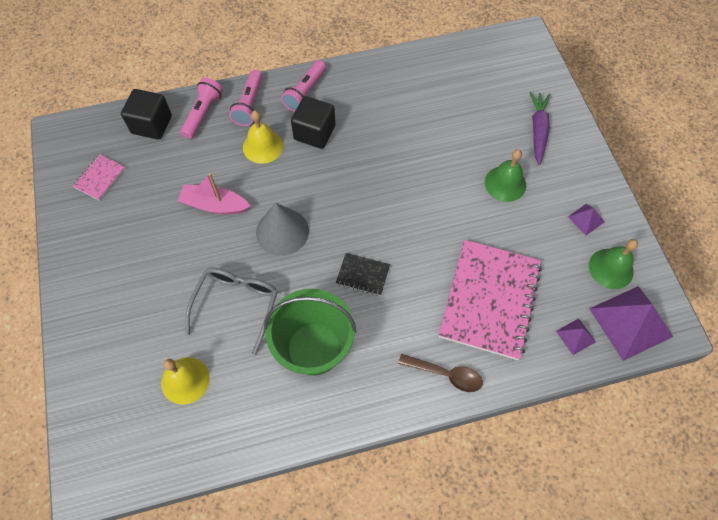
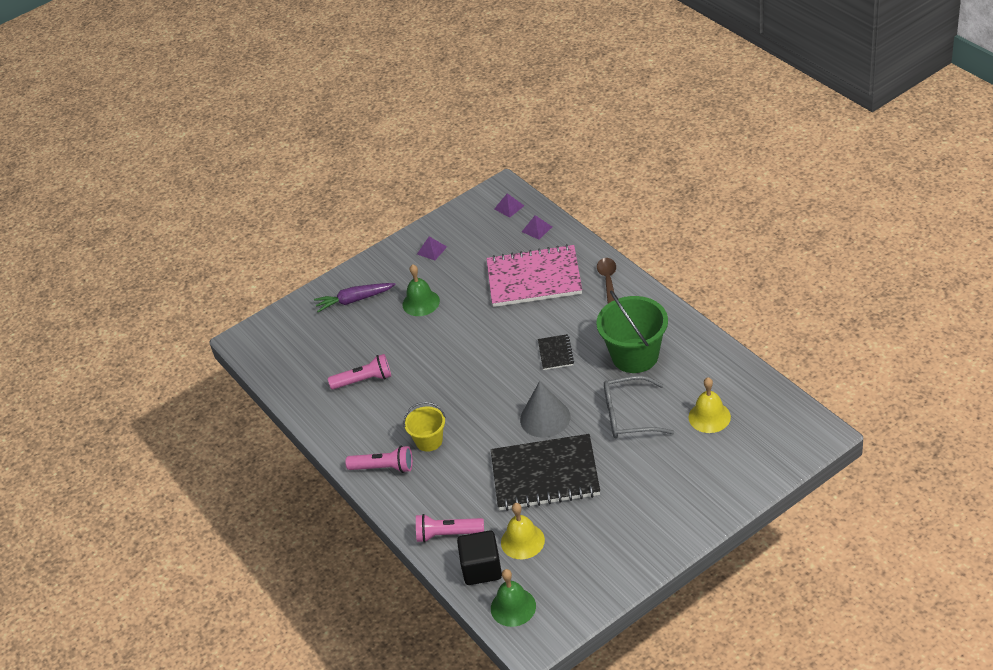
camera: 105 degrees left, 20 degrees down
(100, 178) = (564, 576): pink notebook -> none
(214, 205) = (545, 475): pink boat -> black notebook
(249, 105) = (419, 503): pink flashlight -> pink flashlight (364, 380)
(263, 146) = (463, 471): yellow bell -> yellow bell (522, 541)
(314, 133) = (429, 441): black cube -> yellow bucket
(611, 268) = (469, 227): green bell -> green bell (513, 607)
(630, 322) = (509, 207): purple pyramid -> purple pyramid, size x0.47

